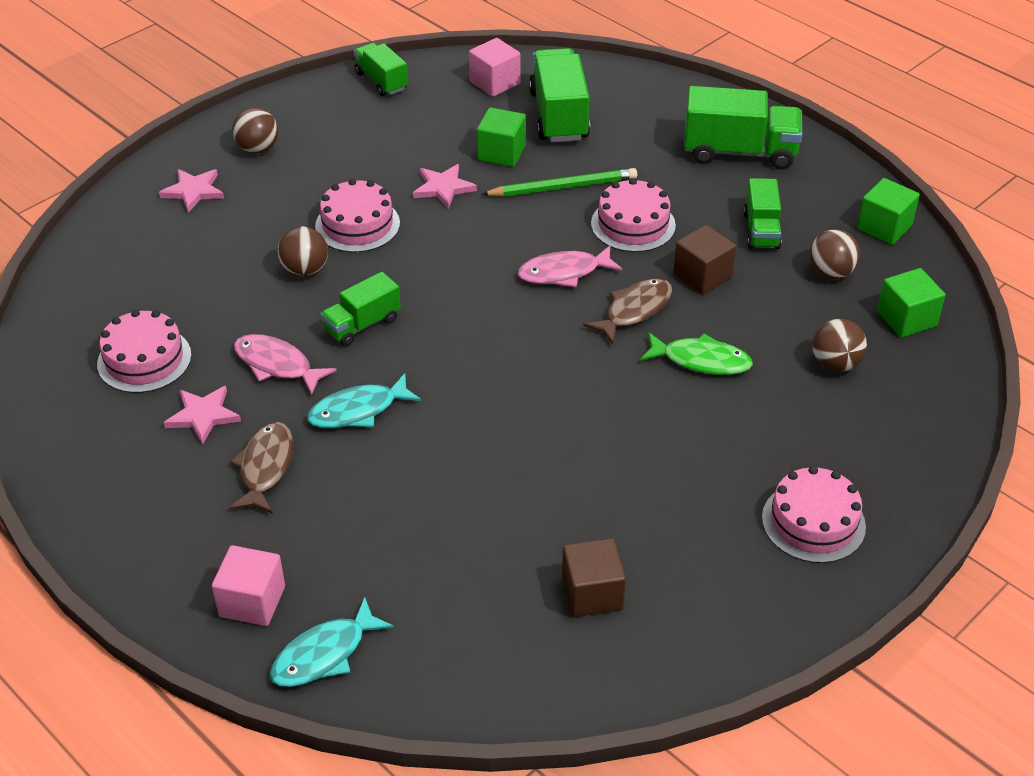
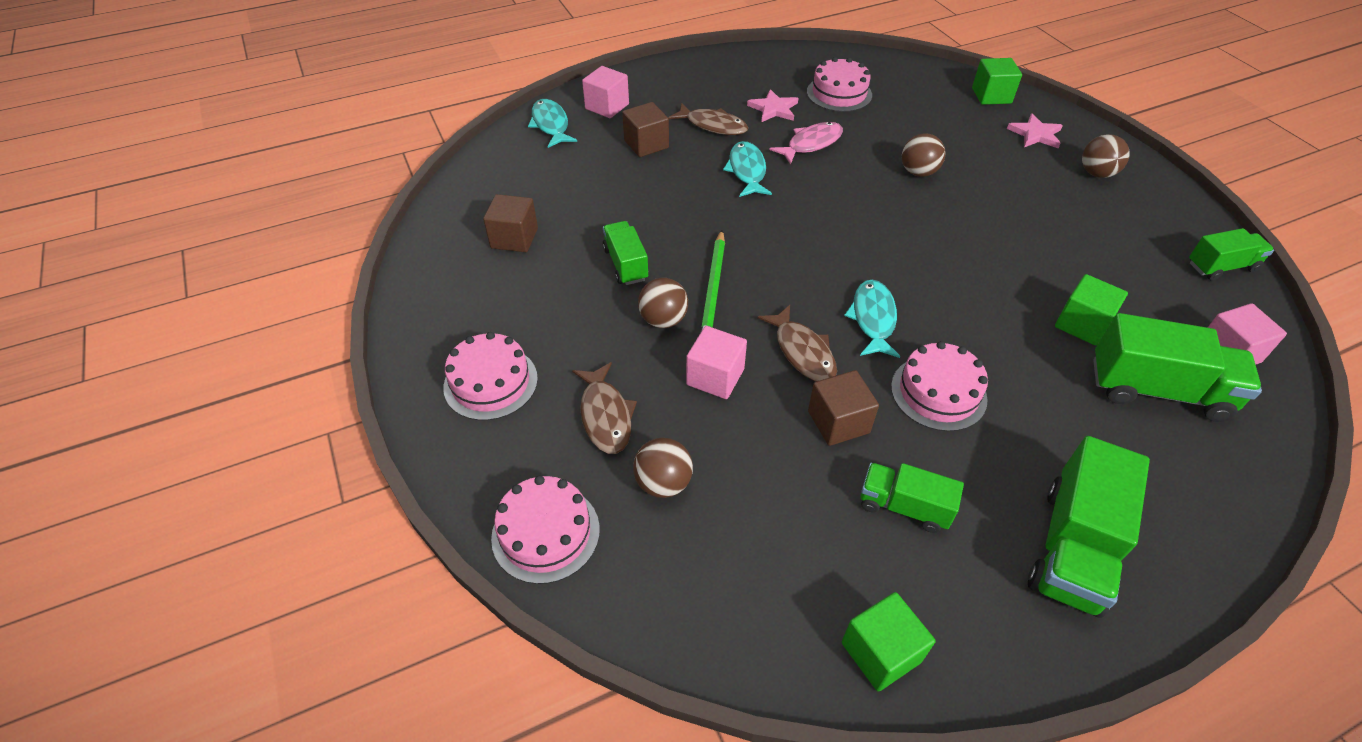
camera: 110 degrees right, 5 degrees up
(336, 525) = (646, 144): none -> brown cube
(357, 225) = (974, 209): pink cake -> pink cake (545, 533)
(362, 325) = (841, 189): green truck -> green truck (626, 264)
(443, 188) = (1023, 270): pink star -> none
(563, 187) = (1014, 355): green pencil -> green pencil (713, 289)
(564, 273) = (873, 319): pink fish -> turquoise fish
(701, 360) = (715, 377): green fish -> pink cube
(794, 422) = (605, 415): none -> brown fish
(830, 273) = (807, 545): brown ball -> brown ball (663, 320)
(906, 319) = (703, 588): green cube -> green cube (991, 96)

